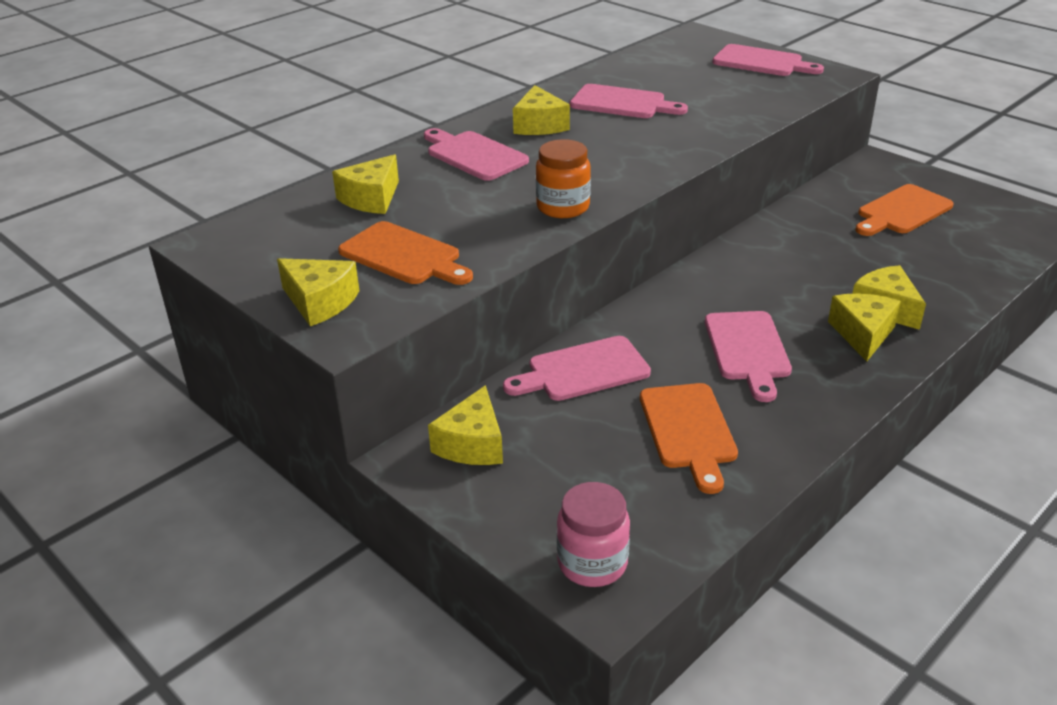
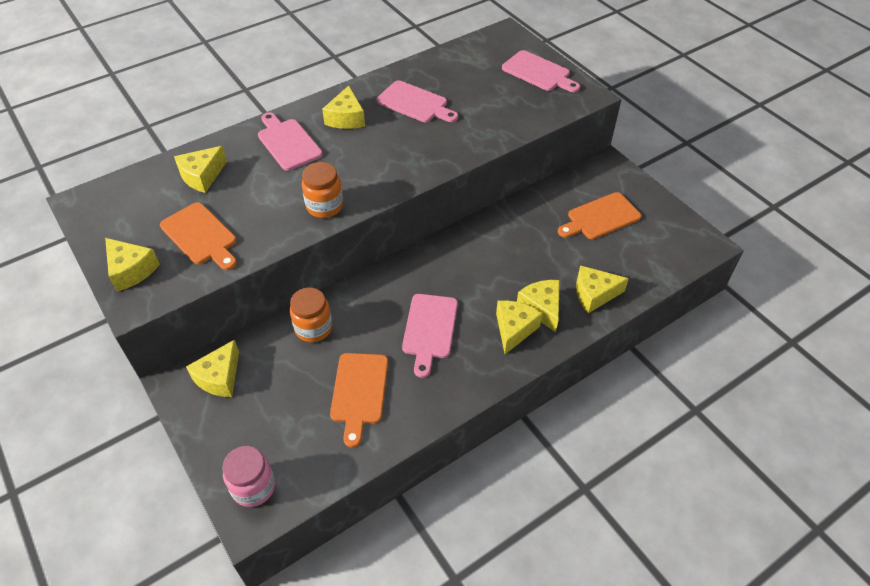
camera: 10 degrees right, 15 degrees up
(582, 371) = (313, 328): pink cutting board -> orange jar
(944, 285) = (594, 294): none -> yellow cheese

